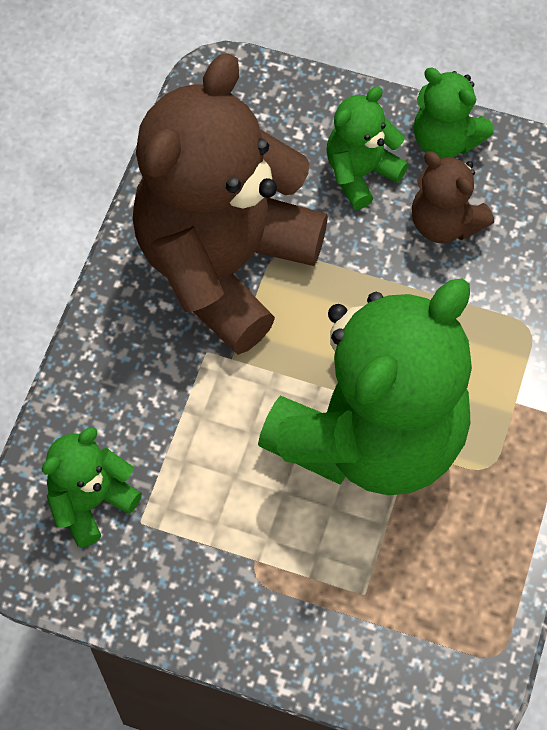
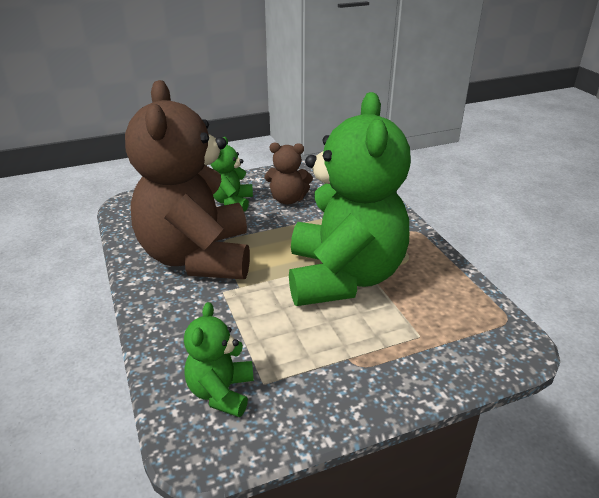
camera: 40 degrees left, 30 degrees down
(445, 140) = (258, 179): green teddy bear -> none

